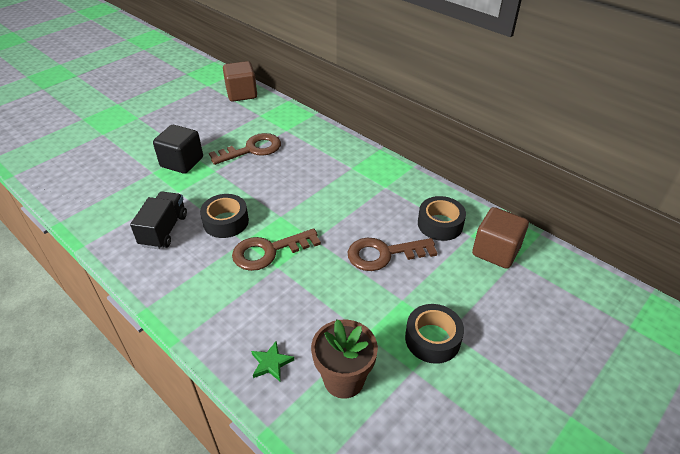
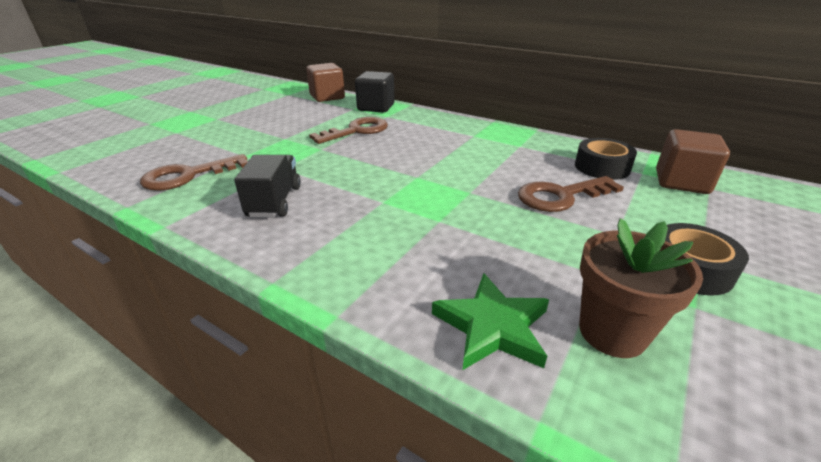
camera: 10 degrees left, 10 degrees down
(182, 162) = (279, 145): black cube -> black cube (376, 107)
(226, 222) = (352, 187): black tape -> none
(269, 251) = (420, 207): brown key -> brown key (188, 176)
(271, 363) = (492, 327): green star -> green star, size x1.74

